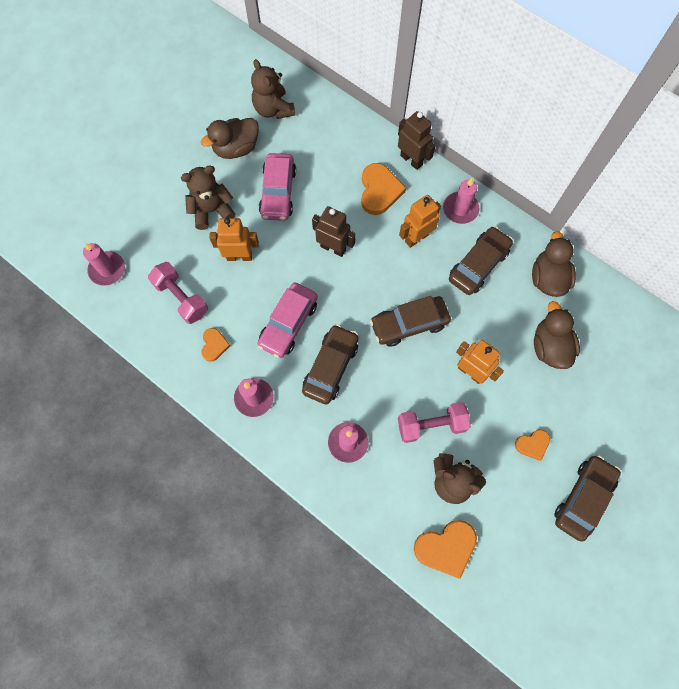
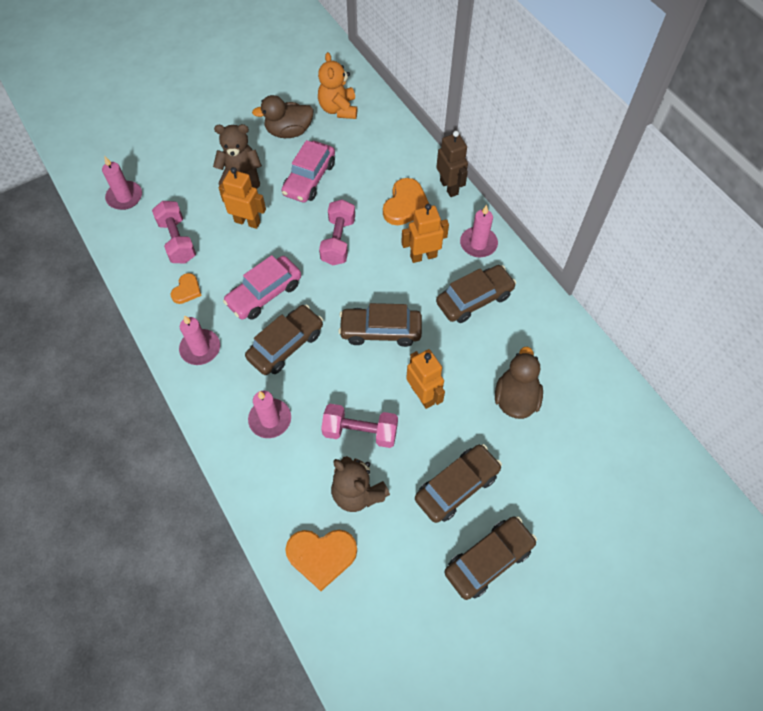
camera: 20 degrees right, 10 degrees down
(273, 109) = (338, 109): brown teddy bear -> orange teddy bear
(333, 248) = (338, 241): brown robot -> pink dumbbell
(532, 444) = (457, 486): orange heart -> brown car
(548, 278) = (541, 333): brown duck -> none

